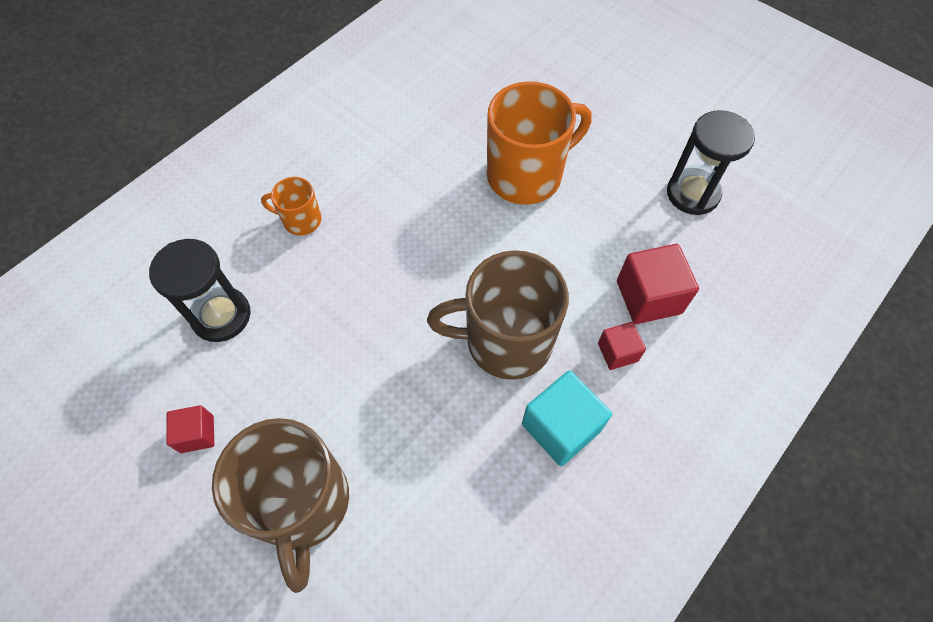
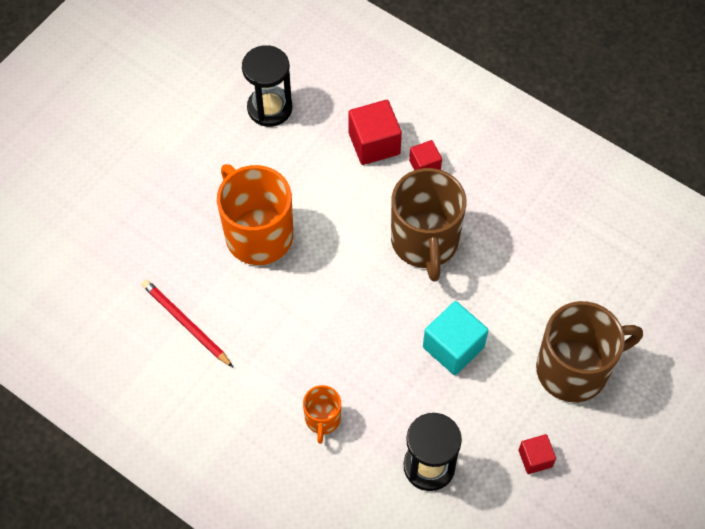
camera: 95 degrees left, 0 degrees up
(428, 113) = (185, 324): none -> red pencil
(561, 427) = (490, 202): turquoise cube -> turquoise cube (453, 347)

